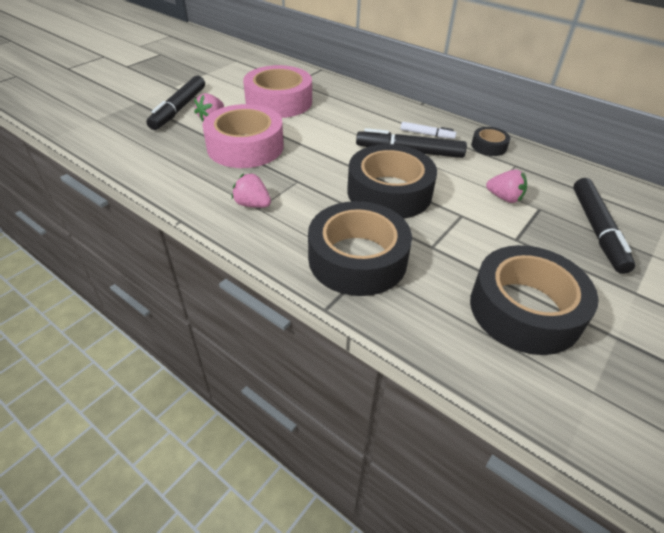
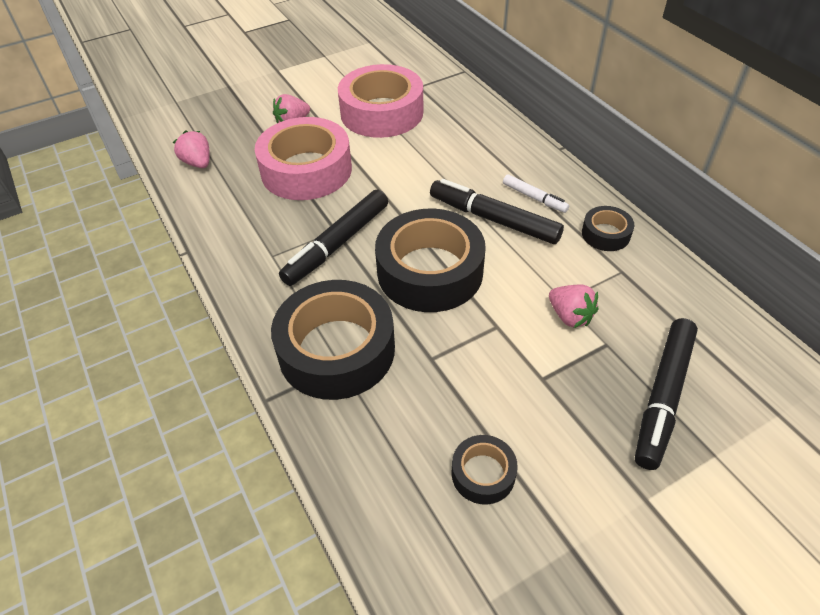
camera: 25 degrees right, 5 degrees up
(179, 109) = (265, 103): black marker -> black marker (337, 244)
(252, 204) = (269, 249): pink strawberry -> pink strawberry (198, 163)
(525, 309) = (483, 474): black tape -> black tape, size x0.47

